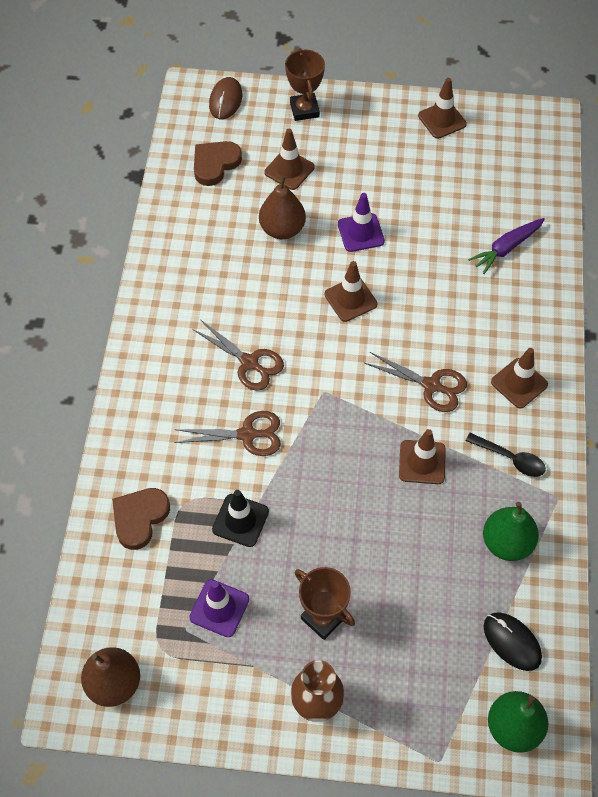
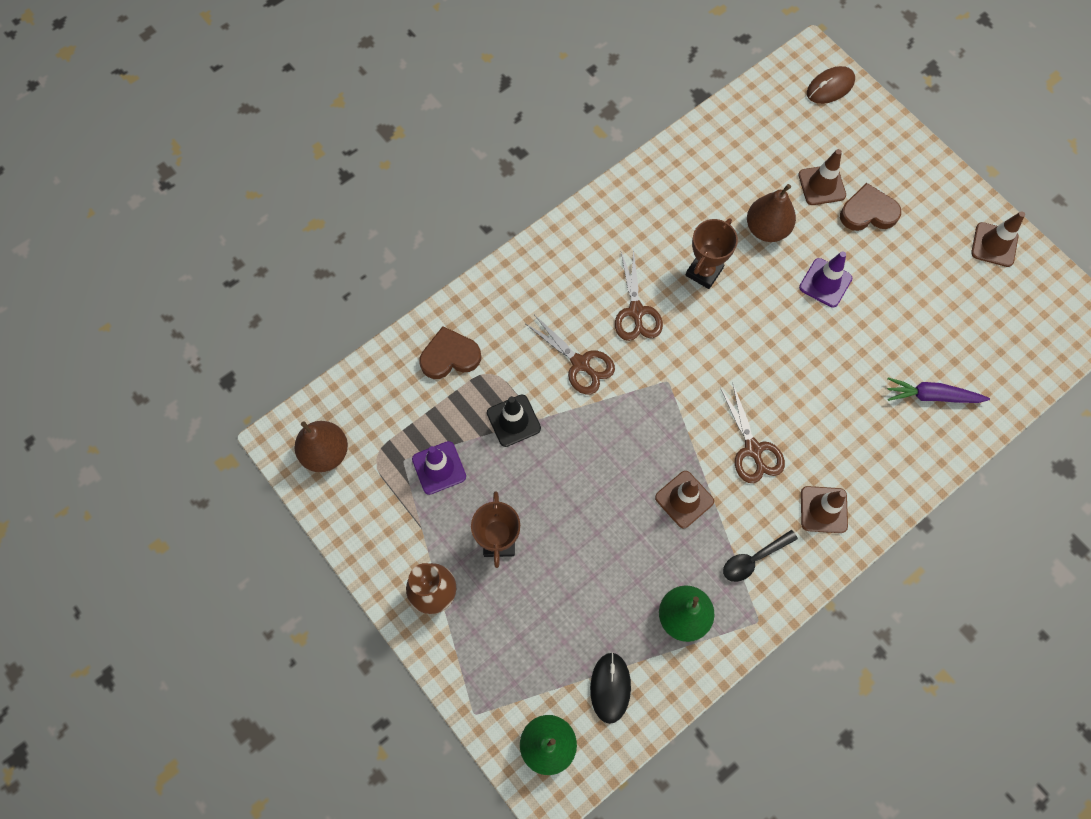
camera: 45 degrees right, 10 degrees up
(215, 164) = (768, 134): brown heart -> brown heart (868, 212)
(304, 110) = (886, 145): brown trophy -> brown trophy (704, 272)
(350, 299) = (761, 329): brown traffic cone -> none
(510, 458) = (753, 559): black spoon -> black spoon turned 75 degrees clockwise

